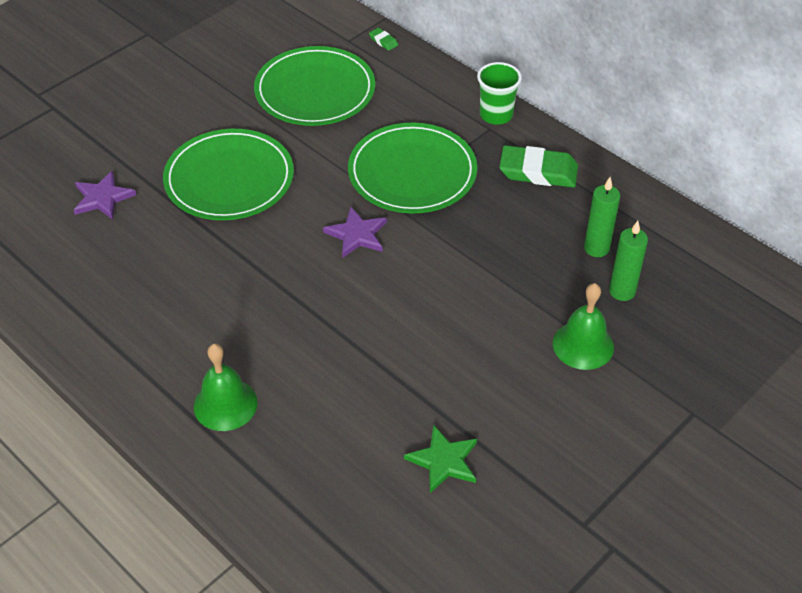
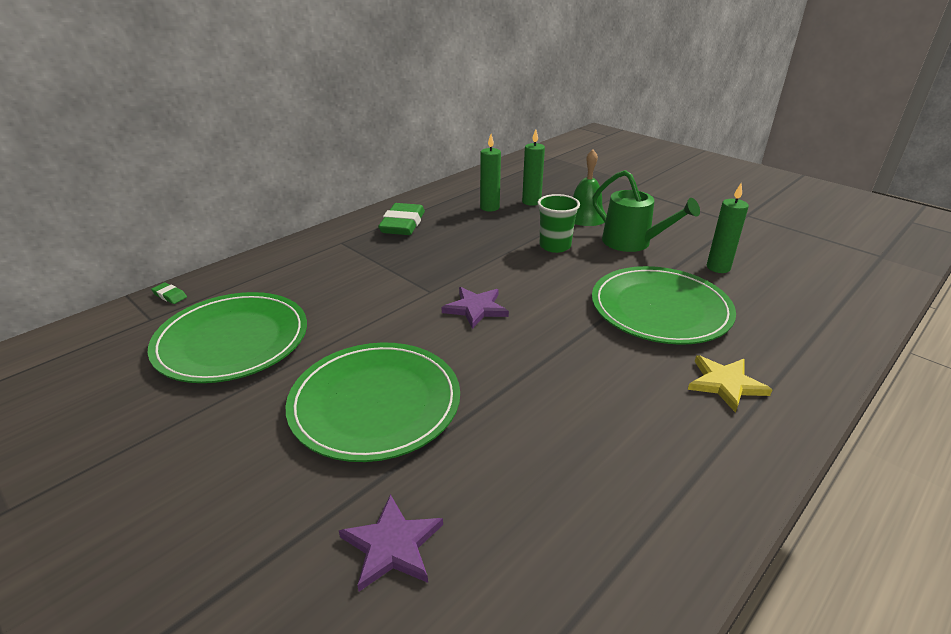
camera: 90 degrees left, 15 degrees down
(225, 404) = (725, 384): green bell -> yellow star
(383, 41) = (170, 296): green eraser -> green eraser turned 75 degrees clockwise
(412, 172) = (391, 279): green plate -> green plate (660, 309)
(443, 461) = (718, 267): green star -> green candle
(496, 115) = (324, 239): green cup -> green cup (555, 246)
(506, 384) = (632, 243): none -> green watering can

